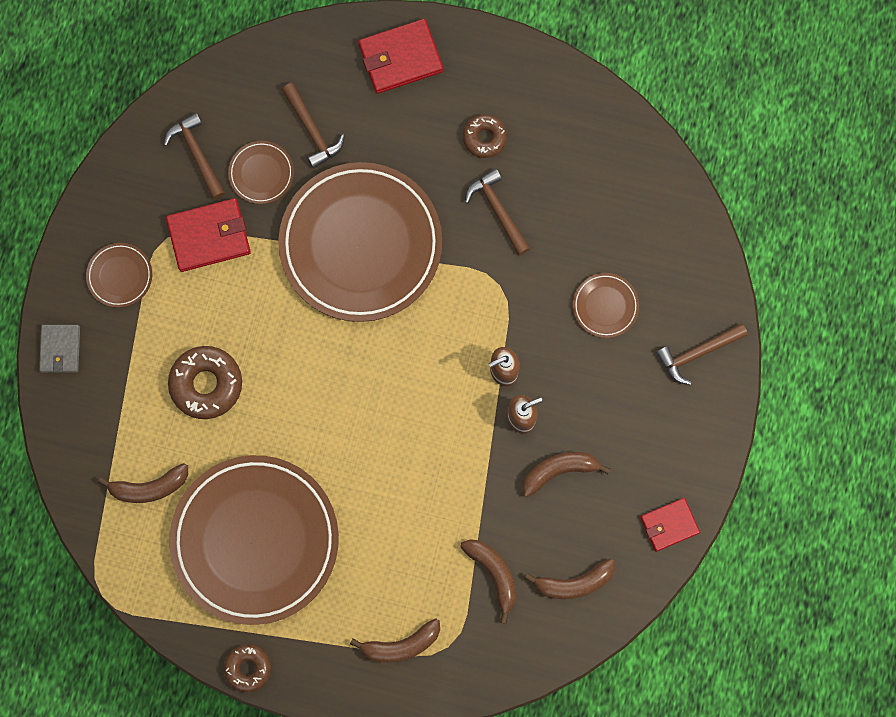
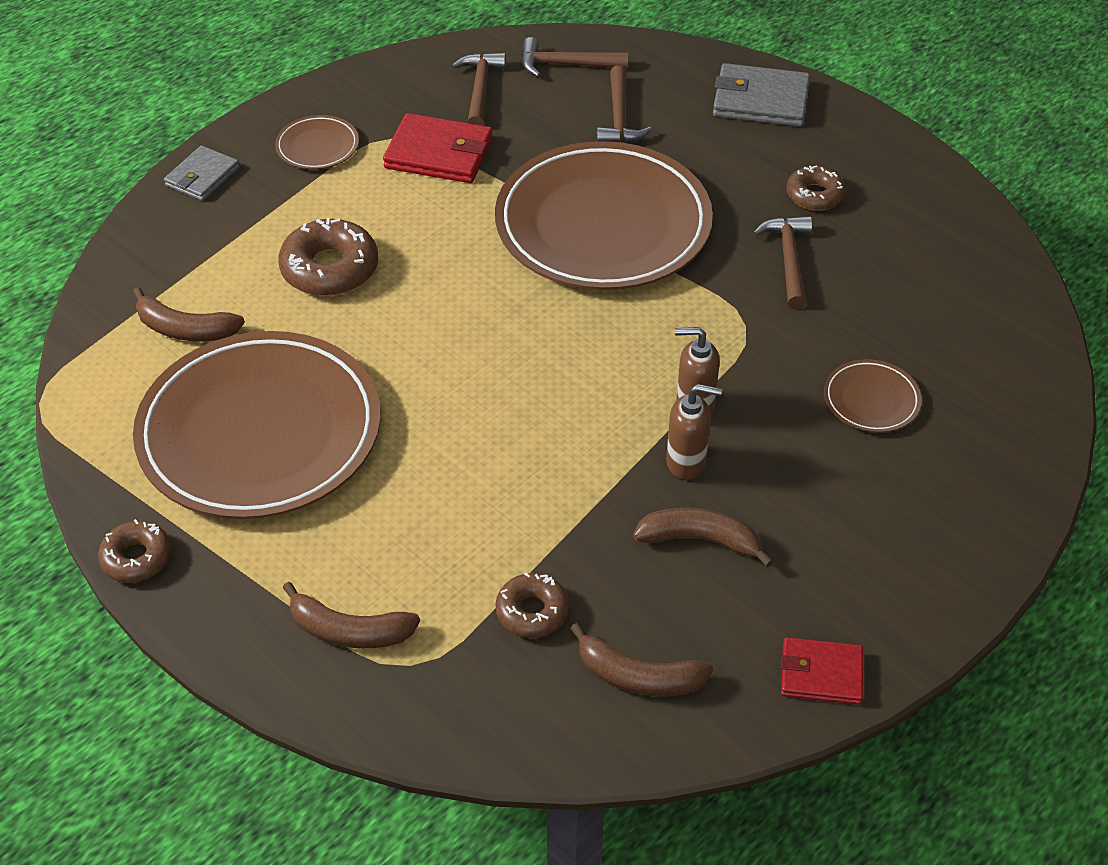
camera: 30 degrees right, 30 degrees down
(261, 173) = (537, 128): brown plate -> none
(400, 58) = (760, 100): red wallet -> grey wallet
(493, 574) = (532, 612): brown banana -> brown donut
(697, 353) = (972, 500): brown hammer -> brown hammer (566, 65)

